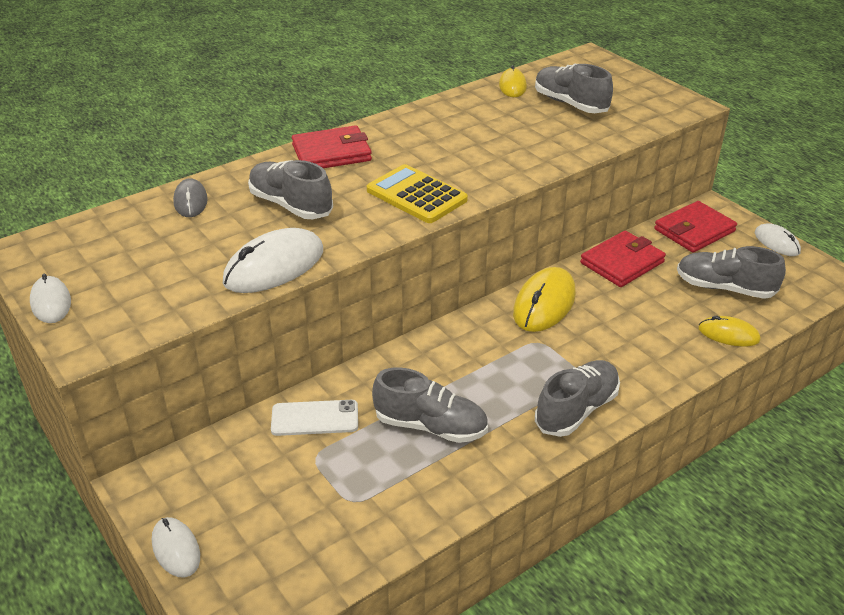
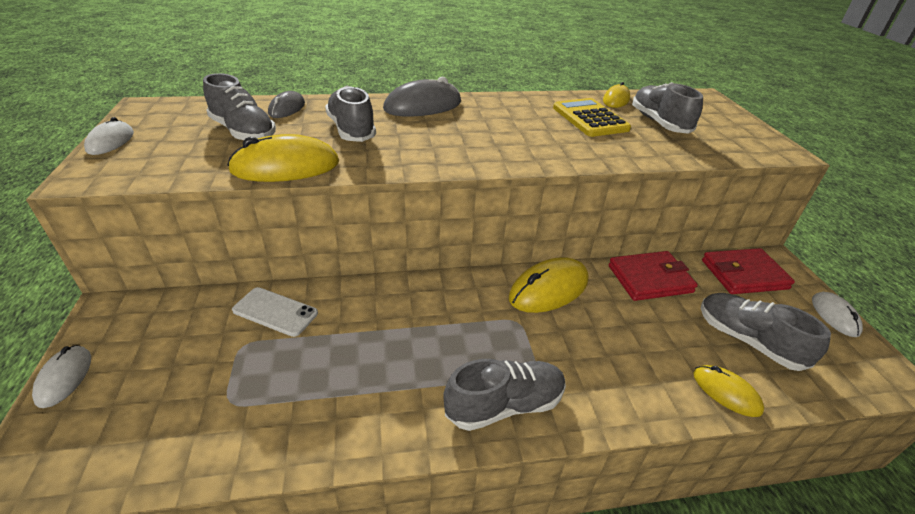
camera: 25 degrees right, 0 degrees up
(274, 266) = (285, 167): white mouse -> yellow mouse
(331, 153) = (423, 106): red wallet -> grey mouse
(416, 195) = (457, 151): yellow calculator -> yellow calculator (590, 118)
(430, 426) = (358, 360): grey shoe -> grey shoe (243, 132)

